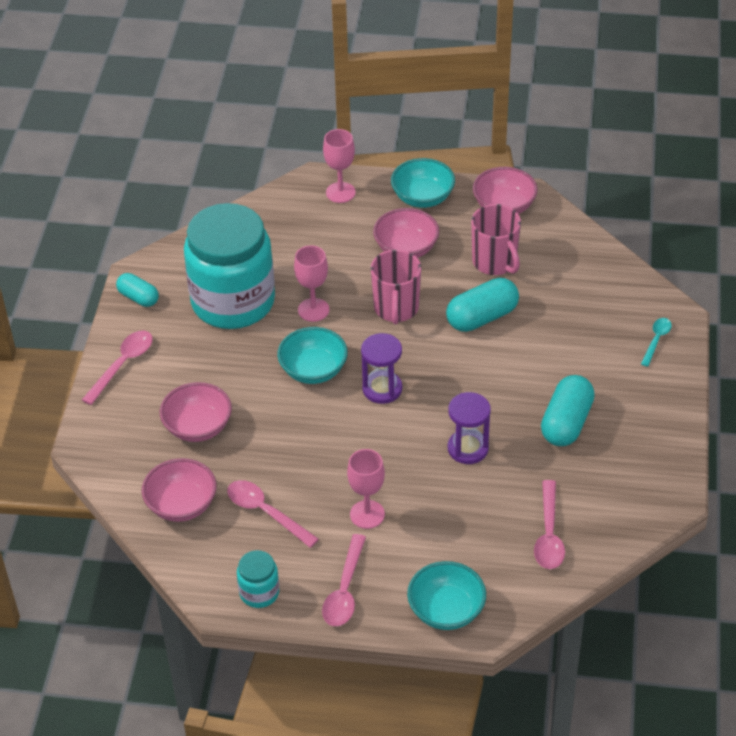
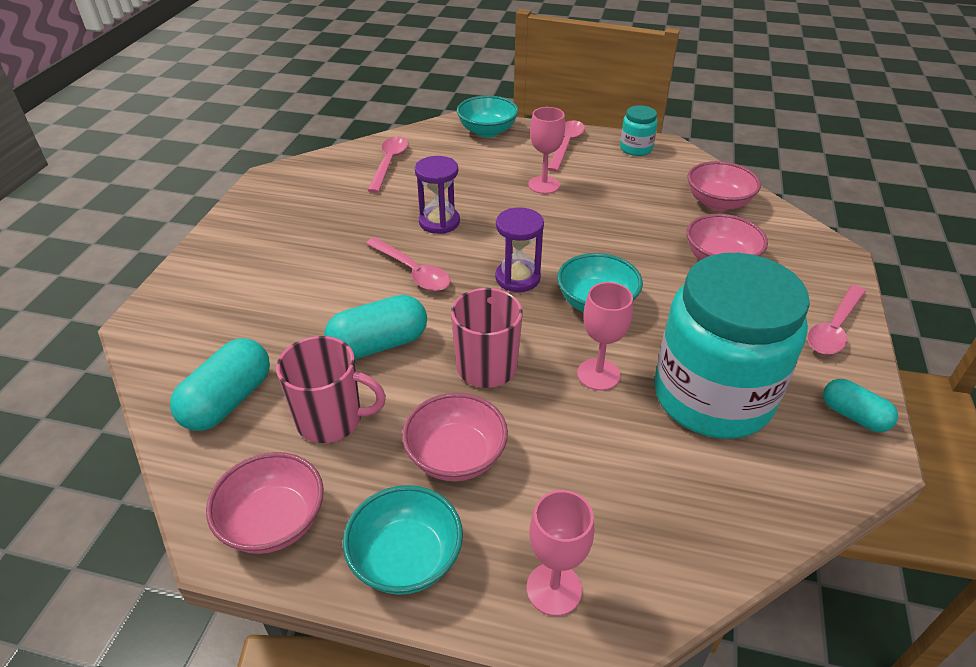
camera: 175 degrees left, 5 degrees down
(265, 512) = (637, 192): pink spoon -> pink spoon (413, 272)
(495, 262) = (331, 420): pink mug -> pink mug turned 120 degrees clockwise
(566, 423) = (333, 234): turquoise capsule -> turquoise capsule (228, 401)
(656, 340) = (185, 300): turquoise spoon -> none

